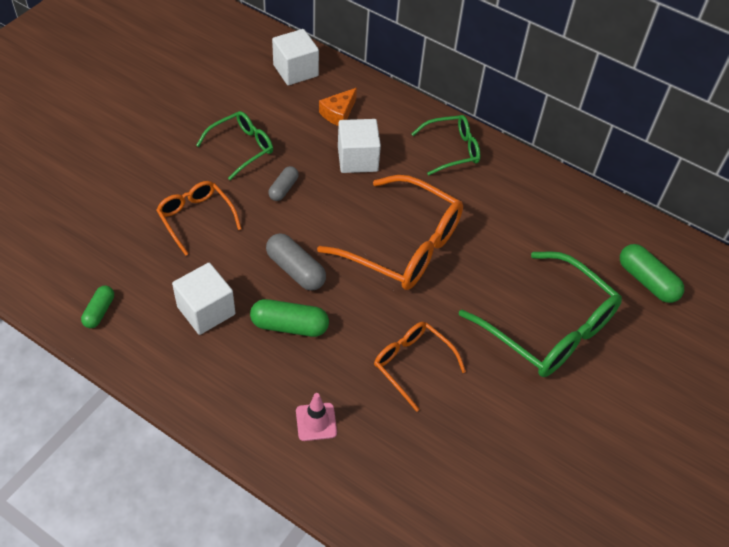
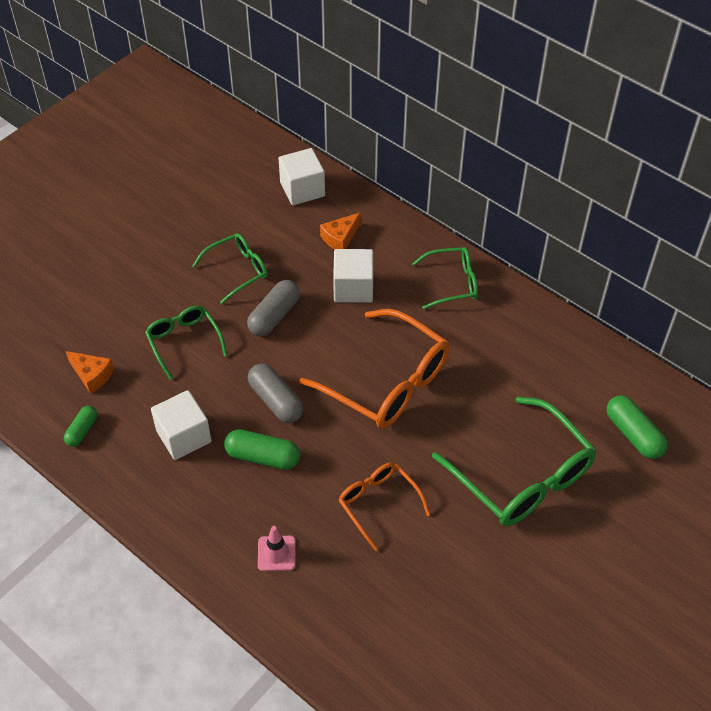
camera: 10 degrees right, 0 degrees up
(104, 256) = (92, 375): none -> orange cheese
(196, 218) = (184, 342): orange glasses -> green glasses
(283, 189) = (274, 316): grey capsule -> grey capsule, size x1.61

